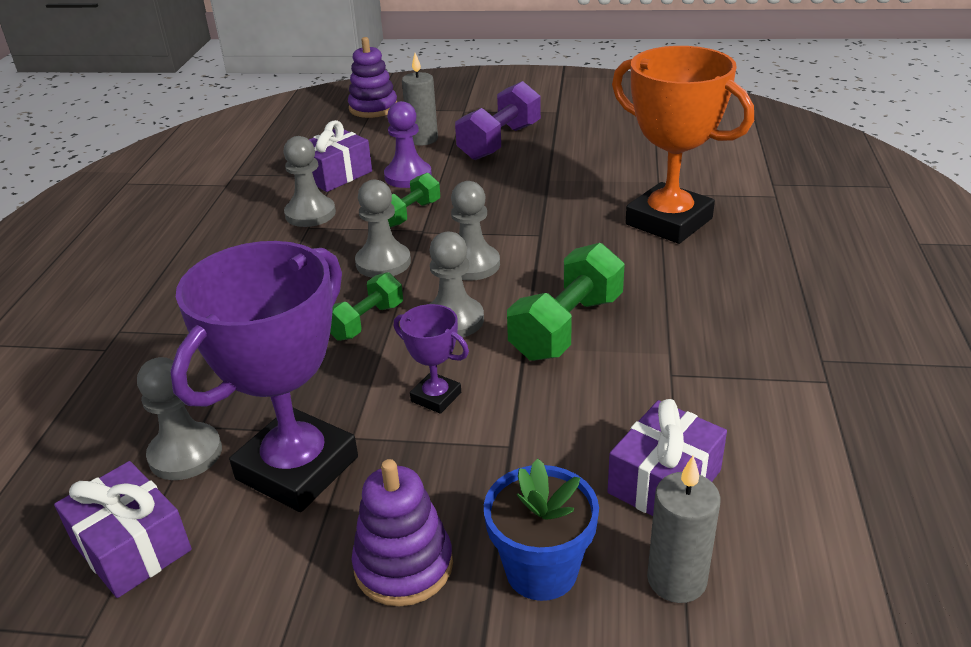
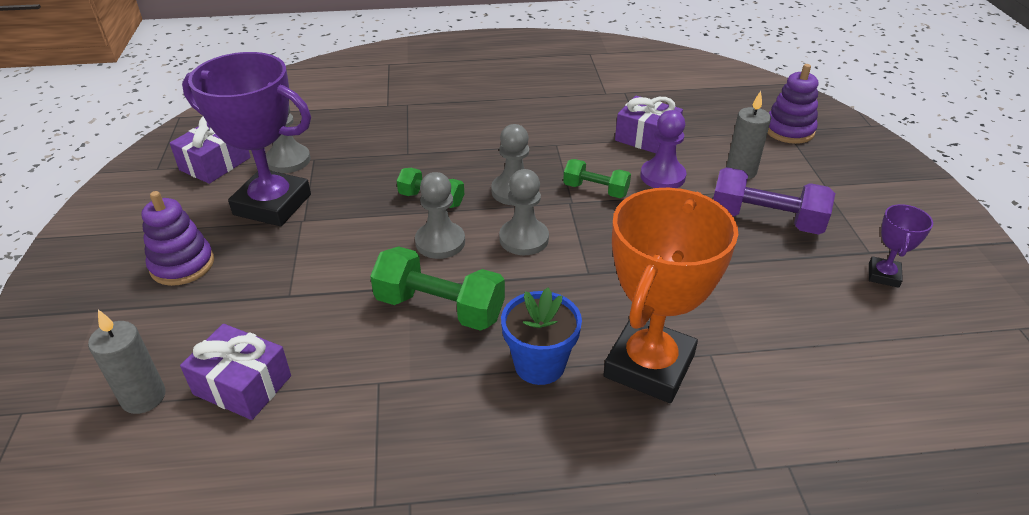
camera: 75 degrees right, 5 degrees up
(310, 214) = (576, 140): grey pawn -> none
(436, 397) = (343, 250): purple trophy -> purple trophy (883, 275)
(541, 570) = (166, 326): blue flower pot -> blue flower pot (539, 365)

